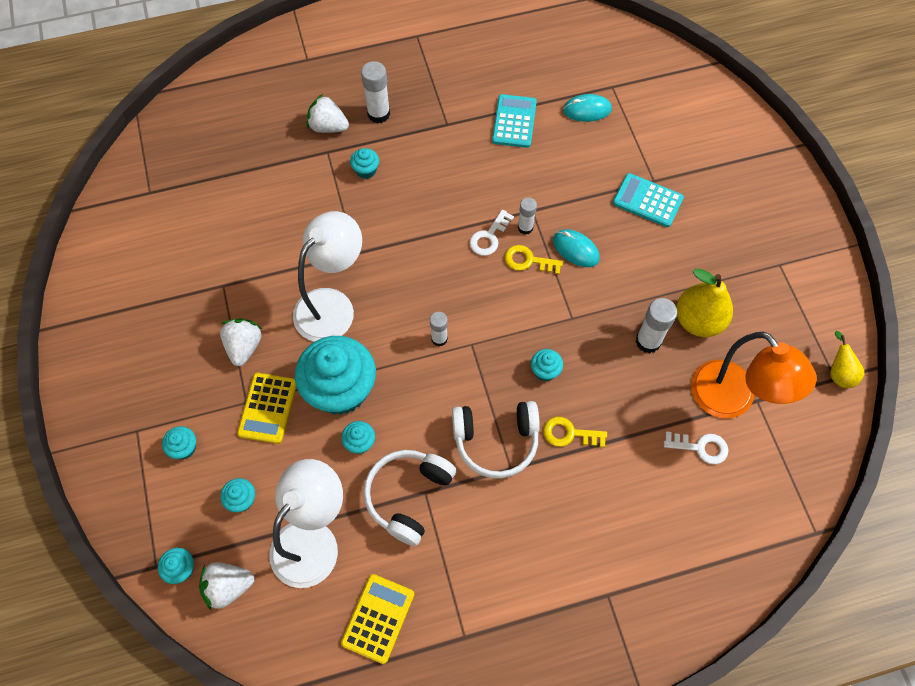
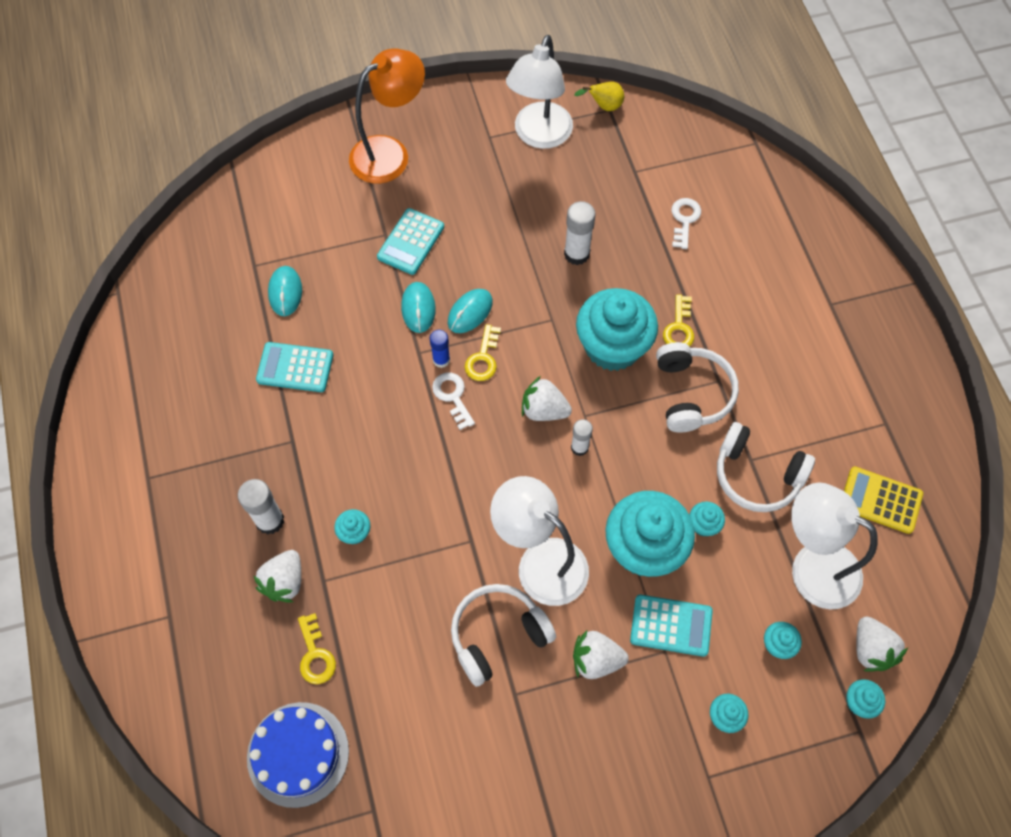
camera: 90 degrees left, 0 degrees up
(196, 143) = (298, 754): none -> blue cake
(268, 408) = (671, 625): yellow calculator -> turquoise calculator
(269, 150) = (315, 655): none -> yellow key
(272, 273) = (498, 635): none -> white headphones
(476, 310) = (544, 410): none -> white strawberry
(489, 237) = (452, 396): white key -> white key turned 150 degrees counterclockwise
(525, 227) = (441, 360): white glue stick -> blue glue stick
(545, 371) = (612, 346): turquoise cupcake -> turquoise cupcake, size x2.40
(577, 209) = (418, 308): none -> turquoise mouse
(698, 320) = (552, 209): yellow pear -> none
(732, 400) = (636, 191): orange lamp -> orange lamp (390, 153)
(788, 309) = (539, 136): none -> white lamp

